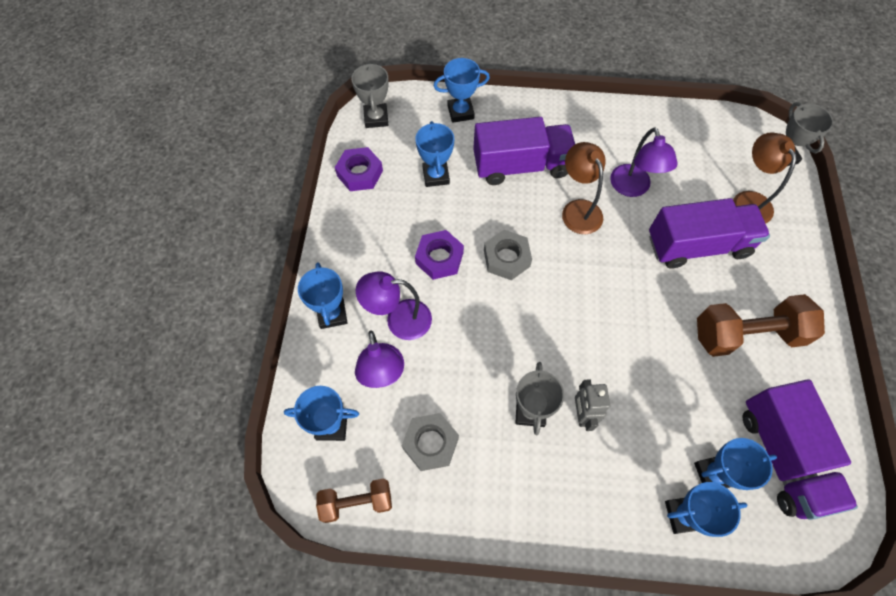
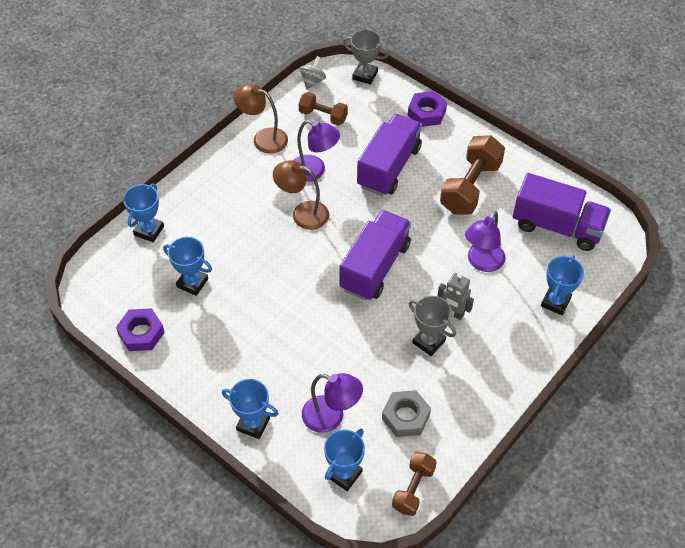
camera: 55 degrees left, 10 degrees down
(376, 118) = (97, 291): grey trophy -> none
(399, 320) = (295, 381): purple lamp -> purple lamp (482, 263)
(439, 258) = (266, 324): purple nut -> purple nut (427, 113)
(506, 258) = (303, 282): grey nut -> none
(521, 166) = (235, 223): purple truck -> purple truck (375, 267)
(699, 155) = (323, 116): none -> brown dumbbell
(713, 474) = (542, 269): blue trophy -> none
(729, 121) = (313, 81): none -> grey spinning top
(748, 200) = (380, 117): brown lamp -> brown lamp (263, 138)

